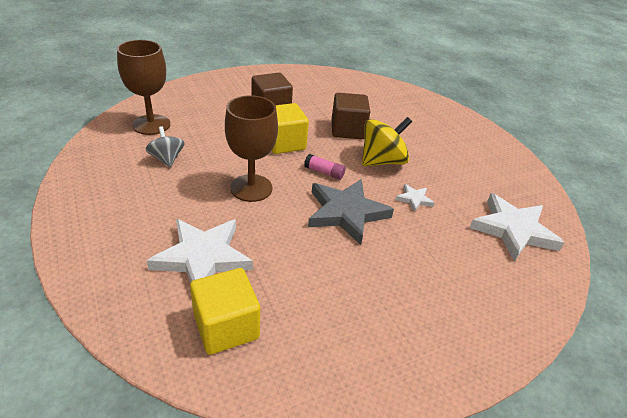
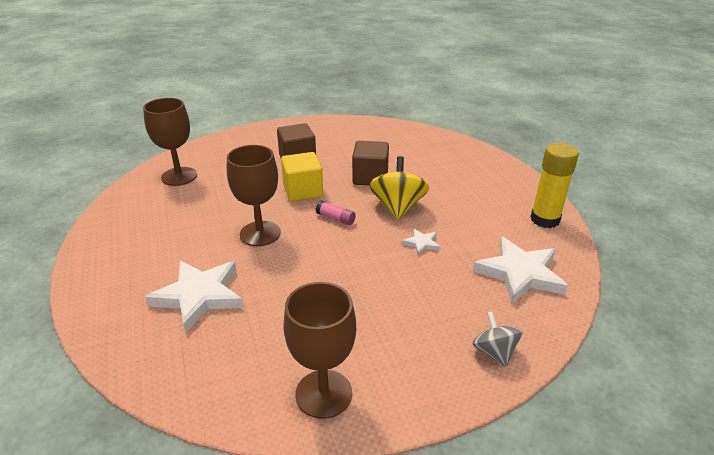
camera: 10 degrees right, 5 degrees down
(167, 159) = (186, 207): grey spinning top -> grey spinning top (494, 352)
(226, 326) = (207, 357): yellow cube -> none
(346, 213) = (348, 256): grey star -> none
(358, 363) = (323, 394): none -> brown goblet
(382, 161) = (398, 207): yellow spinning top -> yellow spinning top turned 60 degrees counterclockwise
(521, 175) = (545, 219): none -> yellow glue stick

